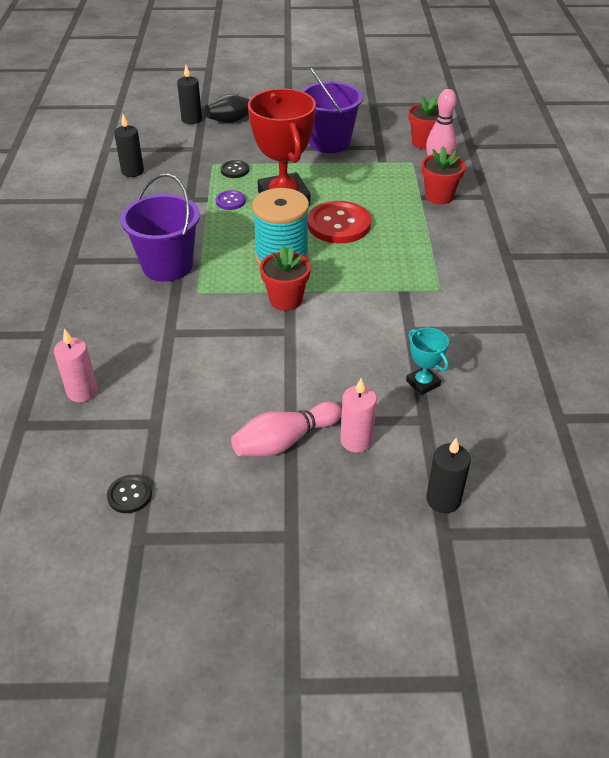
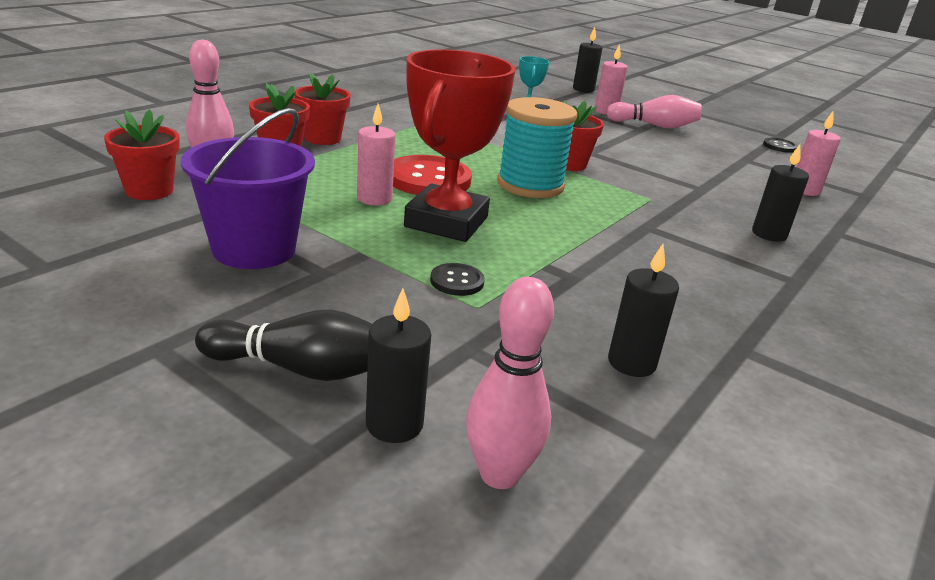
camera: 145 degrees left, 15 degrees down
(98, 299) = (769, 234): none -> black candle
(149, 122) = (499, 474): none -> pink bowling pin
(167, 265) = (667, 227): purple bucket -> none
(230, 201) = (518, 249): purple button -> none
(338, 193) = (374, 198): none -> pink candle
(450, 222) = (322, 138): none -> red flower pot

